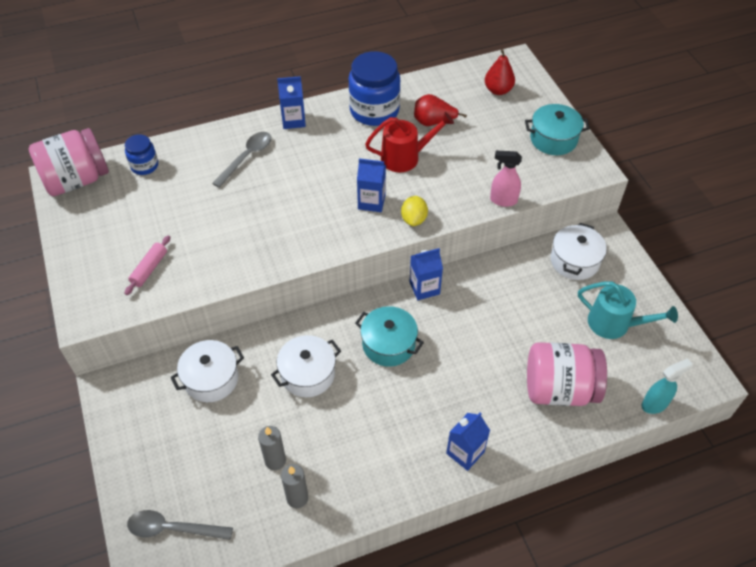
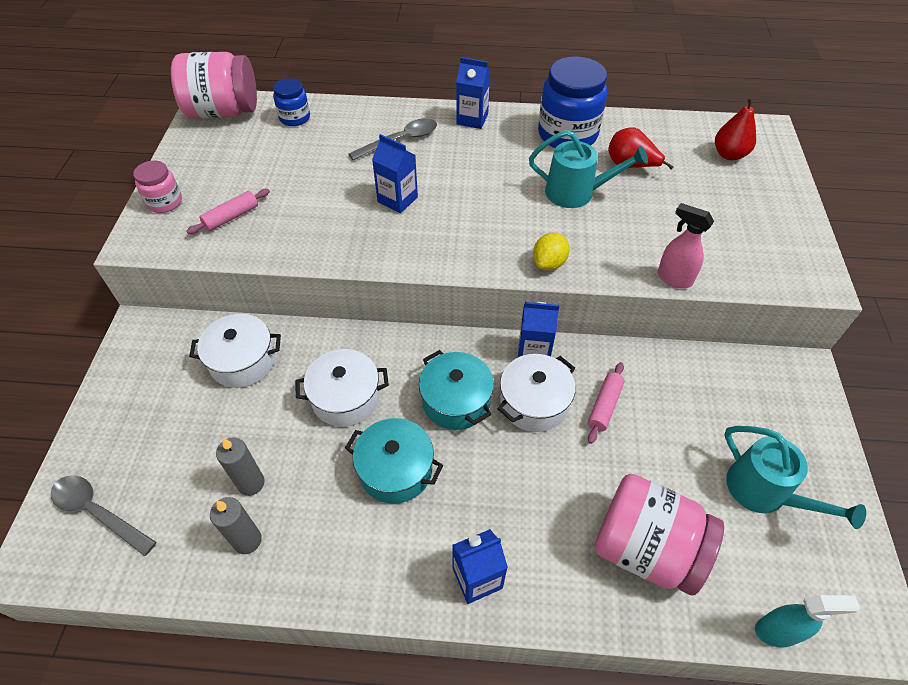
camera: 25 degrees right, 0 degrees up
(83, 276) = (165, 202): none -> pink jar
(371, 202) = (509, 228): blue carton -> blue carton (397, 199)
(405, 157) = (576, 192): red watering can -> turquoise watering can
(491, 307) = (604, 406): none -> pink rolling pin
(553, 139) = (776, 229): turquoise pot -> turquoise pot (396, 470)
(574, 261) = (743, 389): white pot -> white pot (534, 403)

